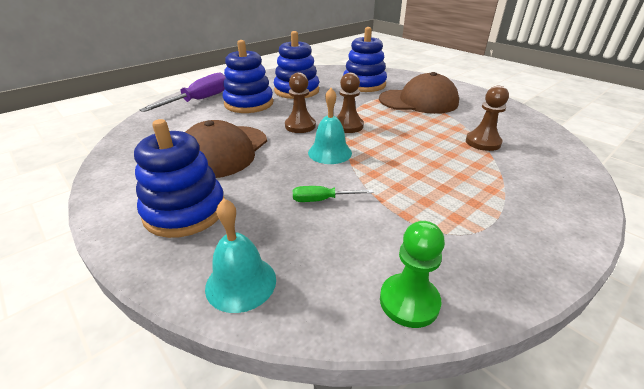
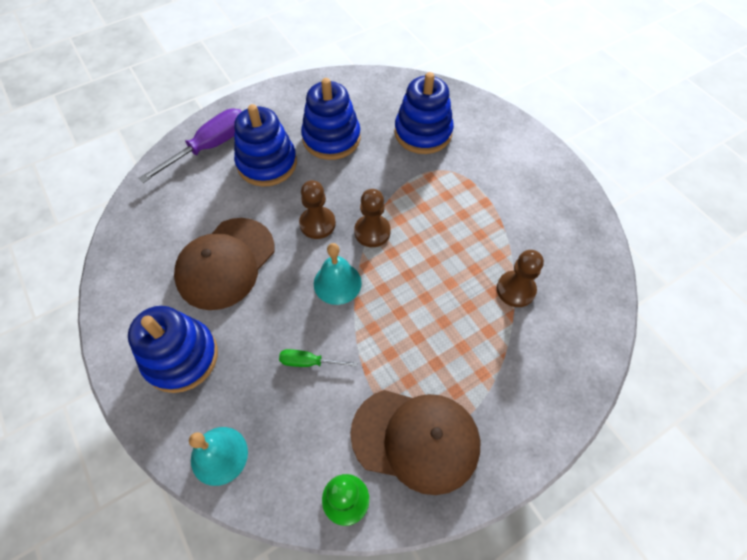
camera: 10 degrees right, 25 degrees up
(418, 101) = (478, 186): brown cap -> brown cap (416, 439)

